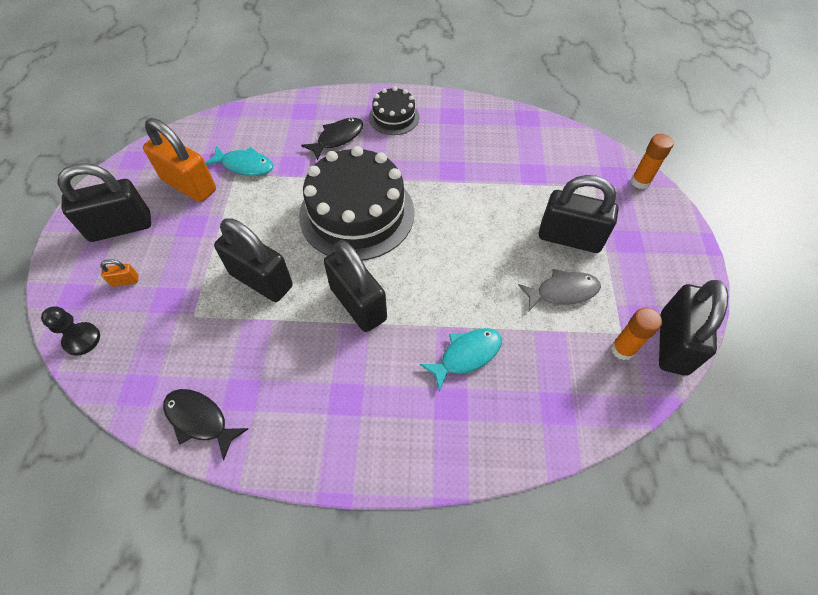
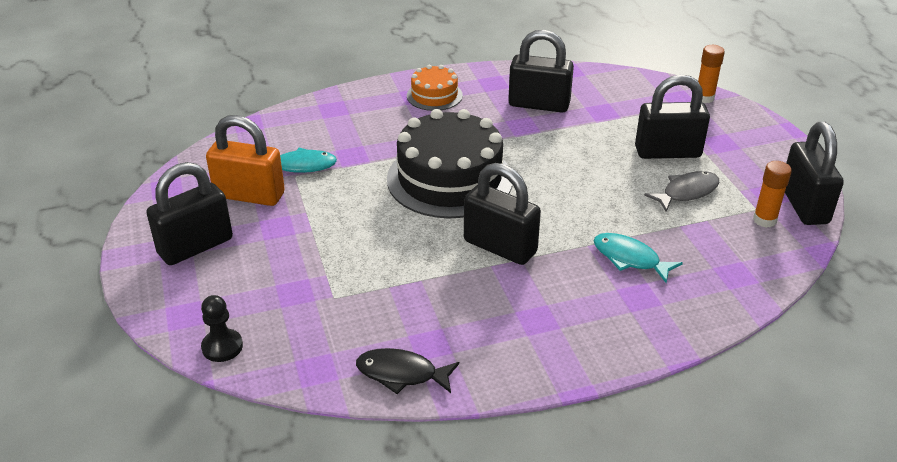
camera: 20 degrees left, 20 degrees down
(125, 281) = (235, 288): orange padlock -> none
(261, 280) = (387, 252): black padlock -> black padlock (539, 104)
(337, 138) = (386, 124): black fish -> none
(394, 117) = (434, 95): black cake -> orange cake
(466, 355) = (630, 259): turquoise fish -> turquoise fish turned 90 degrees counterclockwise

